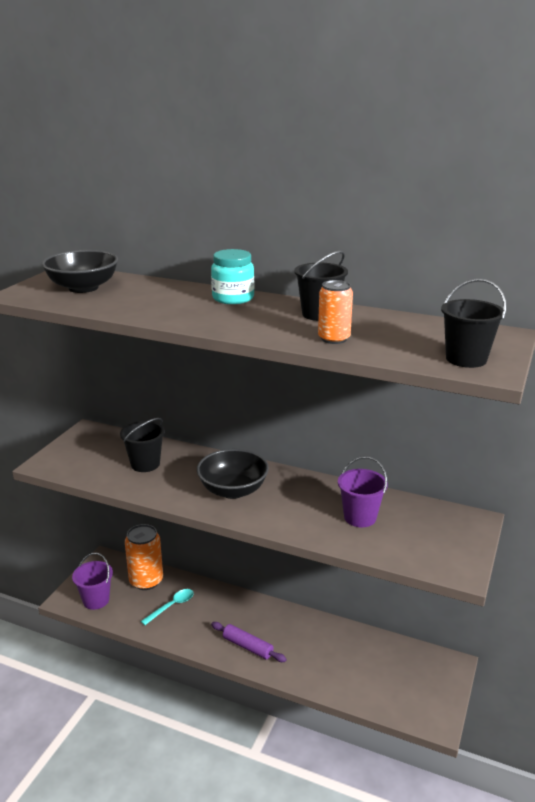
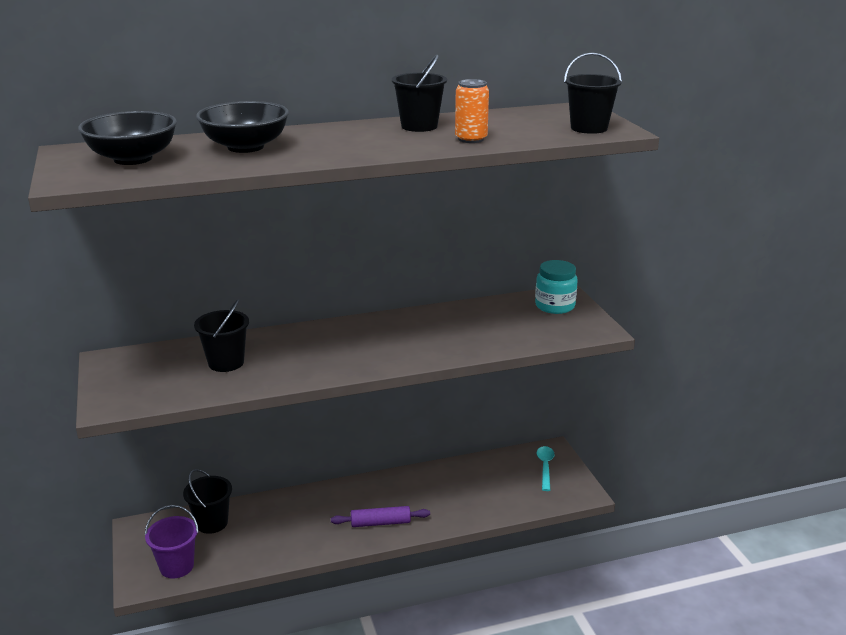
camera: 40 degrees left, 0 degrees up
(146, 581) = (212, 523): orange can -> black bucket
(171, 606) = (267, 530): turquoise spoon -> turquoise spoon (545, 467)
(233, 298) = (315, 132): turquoise jar -> turquoise jar (555, 306)
(233, 490) = (348, 349): black bowl -> black bowl (245, 147)
(360, 517) = (482, 326): purple bucket -> none

